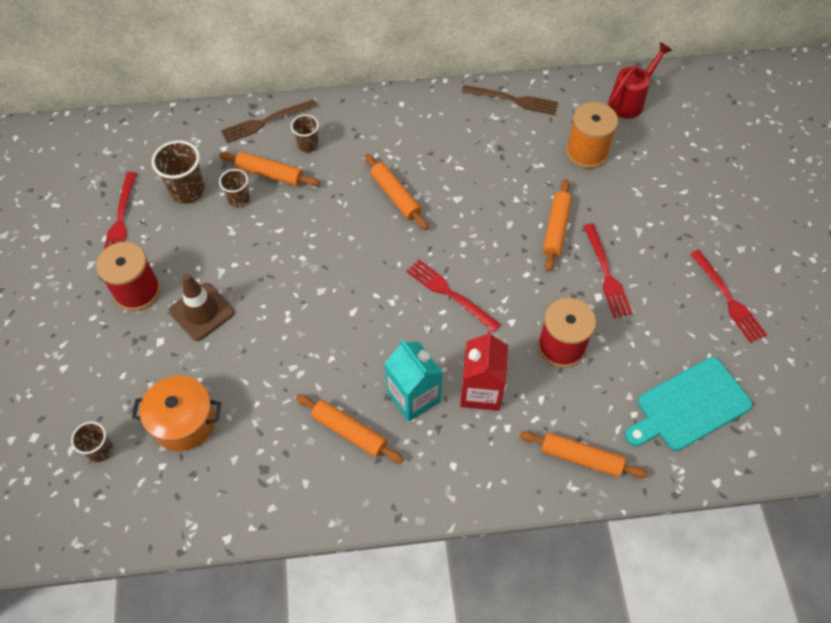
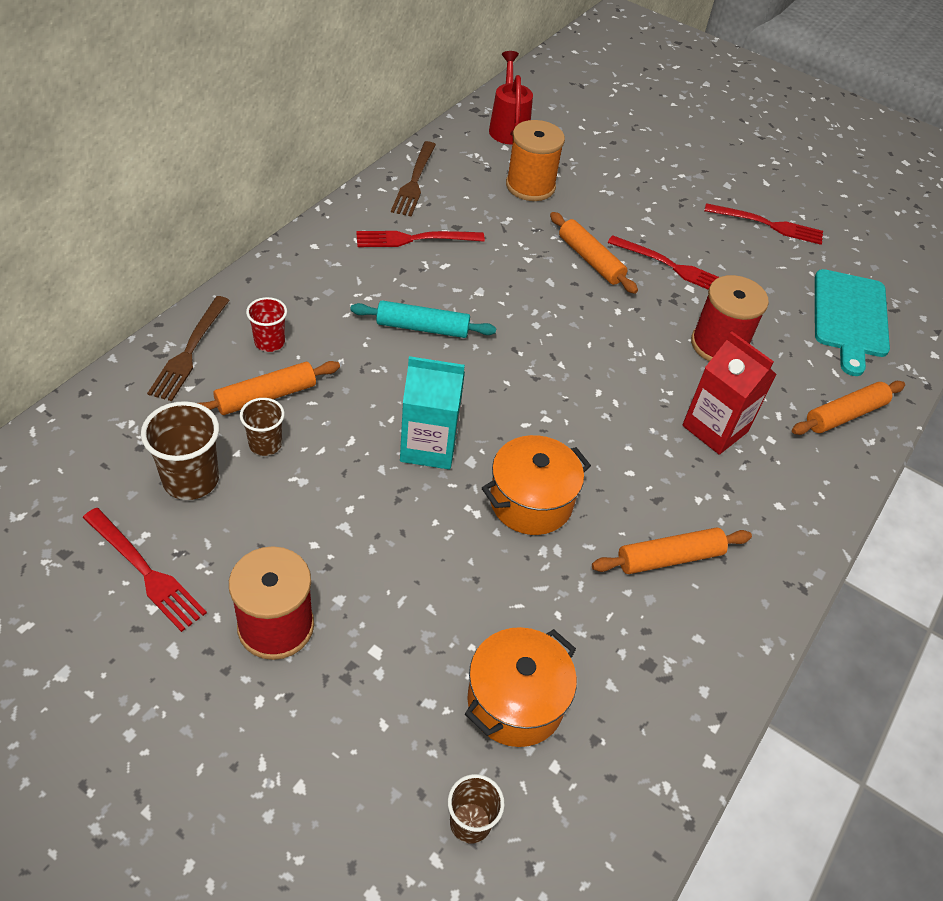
camera: 55 degrees left, 10 degrees down
(202, 312) = (380, 582): brown traffic cone -> none
(308, 145) = (269, 342): brown cup -> red cup
(321, 337) = (531, 502): none -> orange pot
(395, 196) = (422, 328): orange rolling pin -> turquoise rolling pin
(413, 397) = (675, 480): turquoise carton -> turquoise carton (428, 446)
(450, 293) = (583, 372): red fork -> red fork (414, 239)
(513, 100) = (414, 181): brown fork -> brown fork turned 135 degrees clockwise

